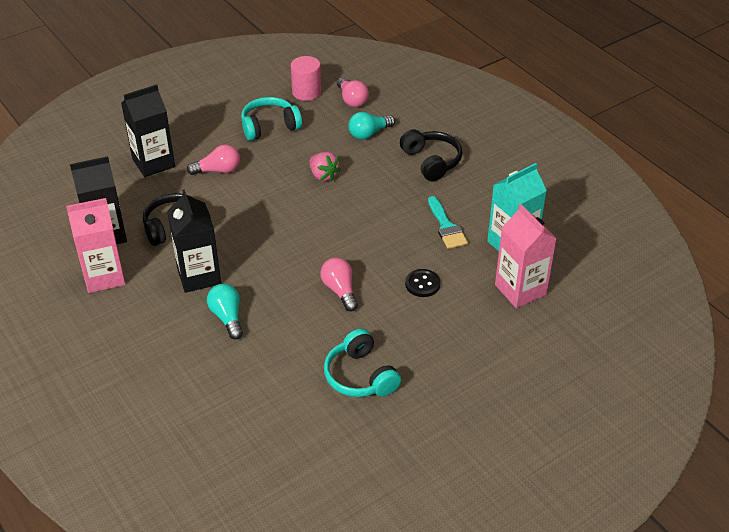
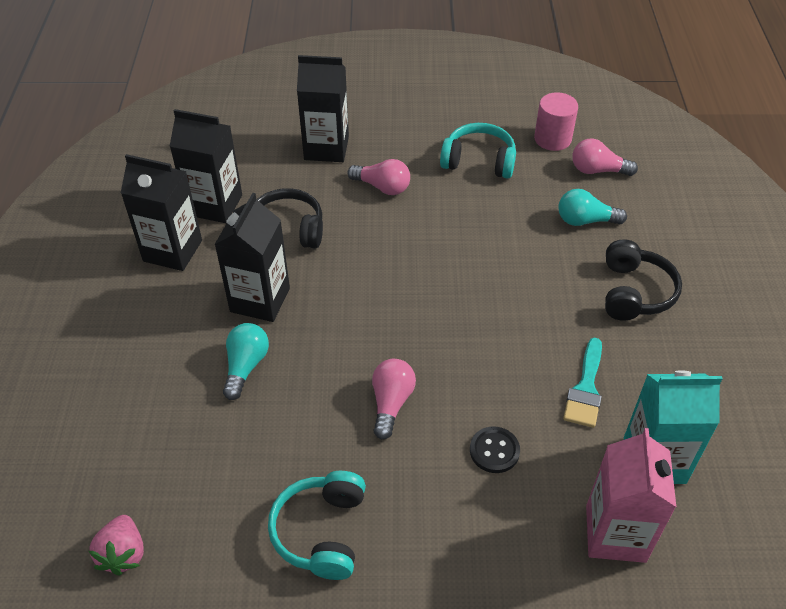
camera: 35 degrees right, 5 degrees up
(104, 276) = (172, 251): pink carton -> black carton
(323, 175) = (490, 247): pink strawberry -> pink strawberry (123, 554)
(352, 100) = (598, 170): pink light bulb -> pink light bulb turned 90 degrees clockwise

